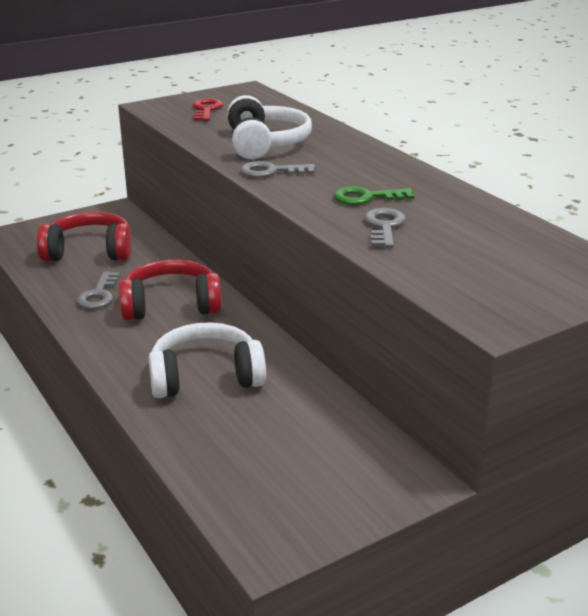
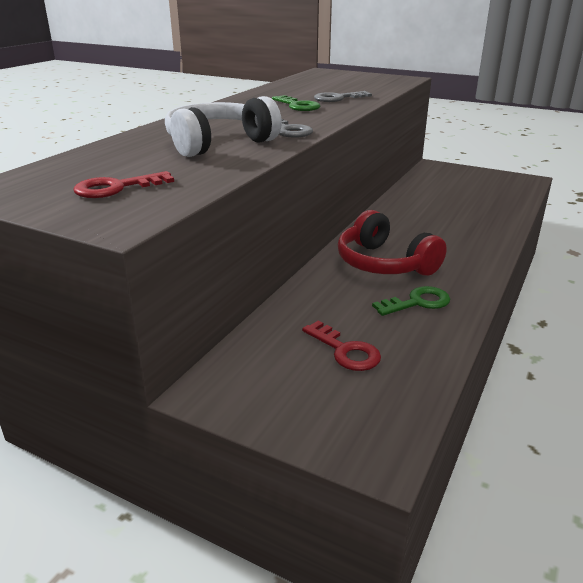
camera: 120 degrees left, 0 degrees up
(89, 251) = (345, 351): red headphones -> red key
(99, 295) = (417, 302): grey key -> green key
(205, 376) = (445, 224): white headphones -> none

